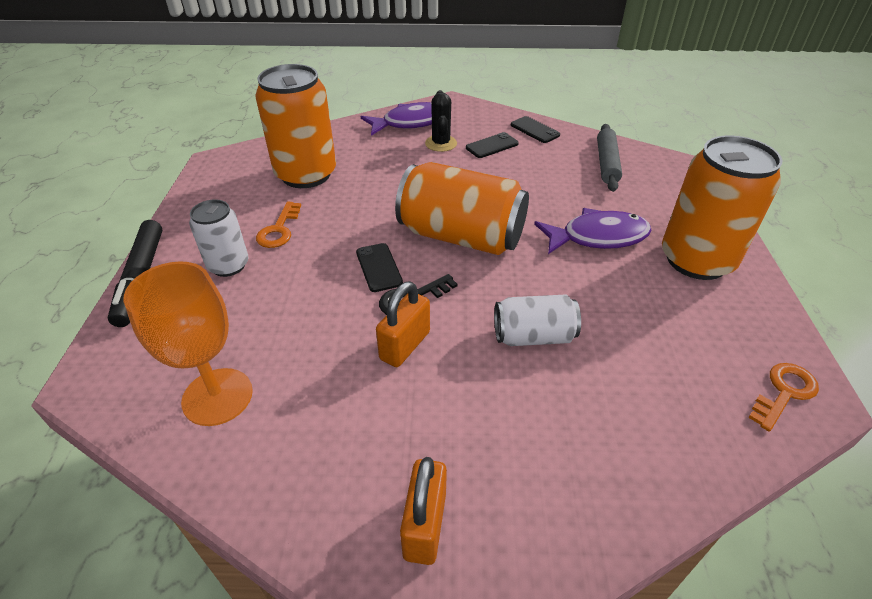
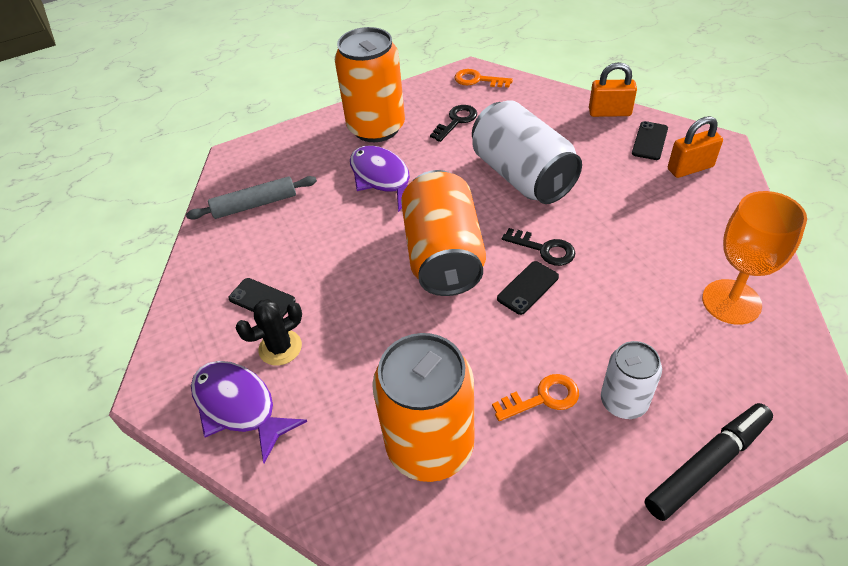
camera: 115 degrees left, 5 degrees up
(405, 345) = (590, 231): orange padlock -> orange padlock (609, 112)
(533, 336) = (522, 176): white can -> white can, size x1.80
(534, 130) = (205, 278): black phone -> black phone (650, 141)
(679, 327) = (456, 121): none -> black key

